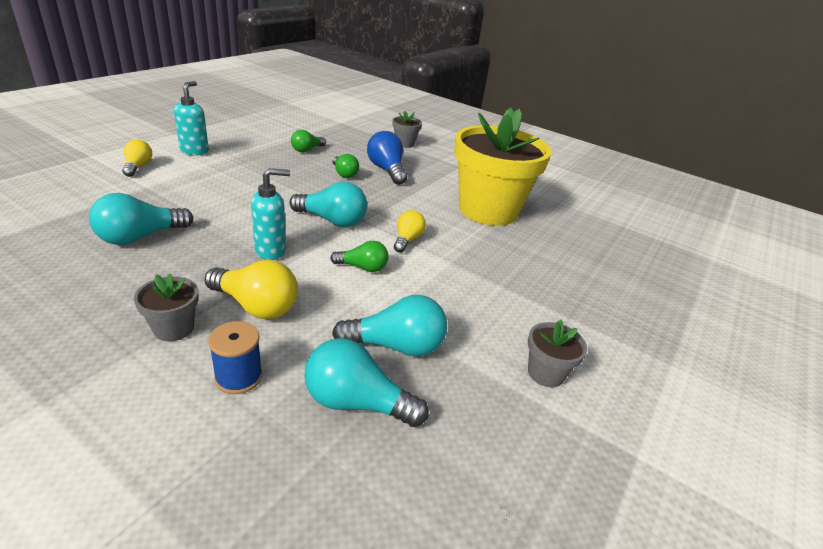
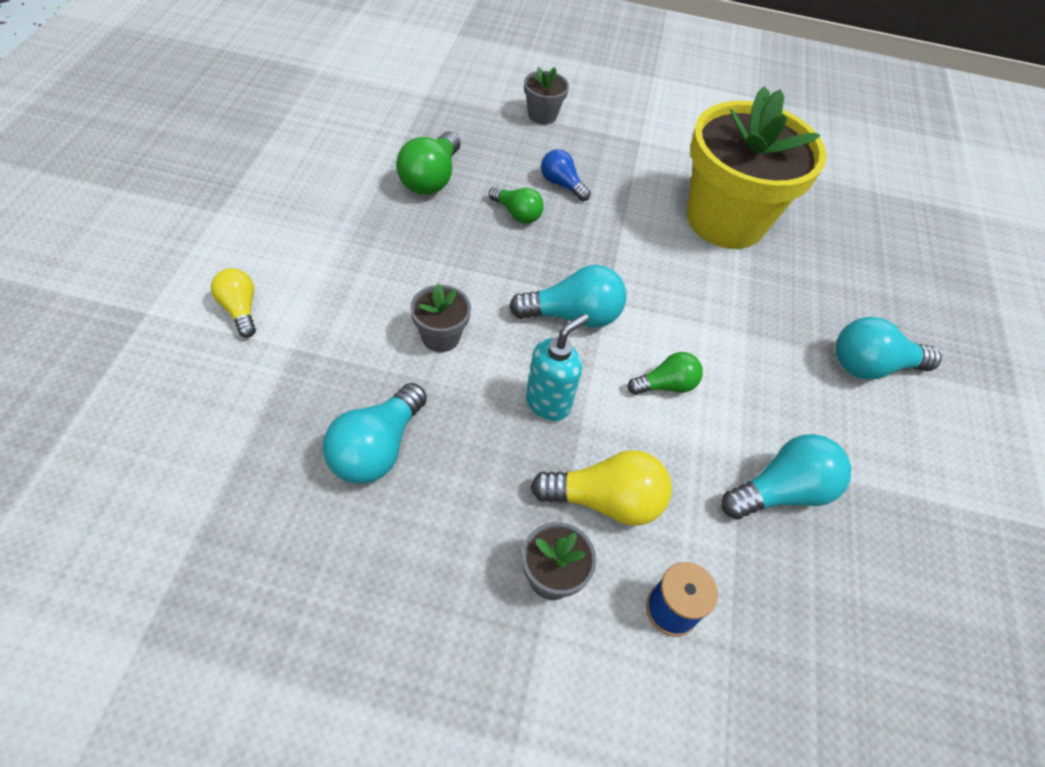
camera: 25 degrees left, 20 degrees up
(195, 151) = (285, 242): turquoise soap dispenser -> none
(307, 150) = (431, 179): green light bulb -> green light bulb, size x1.60
(356, 402) = (799, 585): turquoise light bulb -> turquoise light bulb (870, 366)
(387, 170) = (561, 184): blue light bulb -> blue light bulb, size x0.63
(407, 240) = (677, 314): yellow light bulb -> none
(545, 373) = (928, 462): grey flower pot -> grey flower pot (441, 337)

